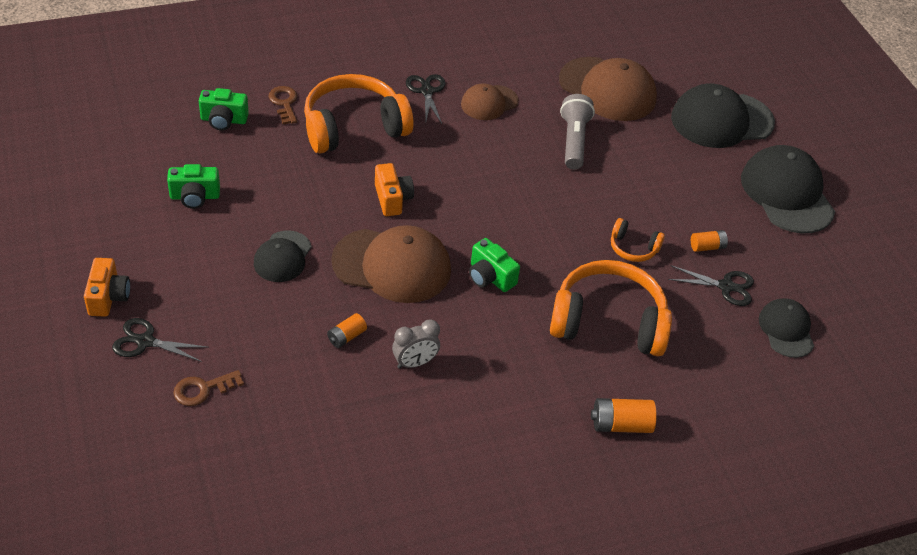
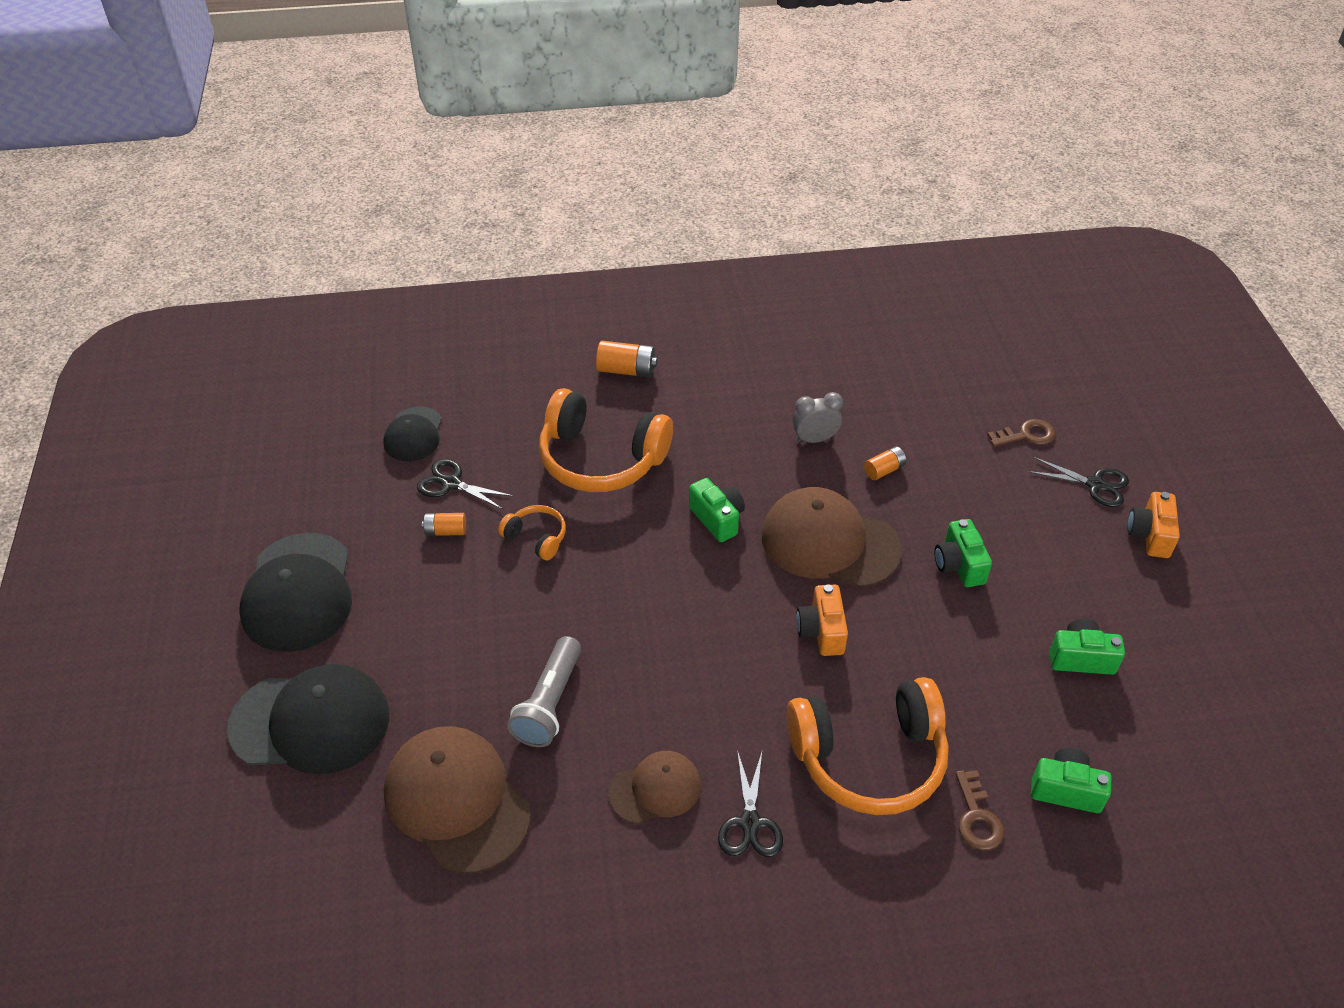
camera: 165 degrees left, 0 degrees up
(282, 257) = (959, 565): black cap -> green camera

